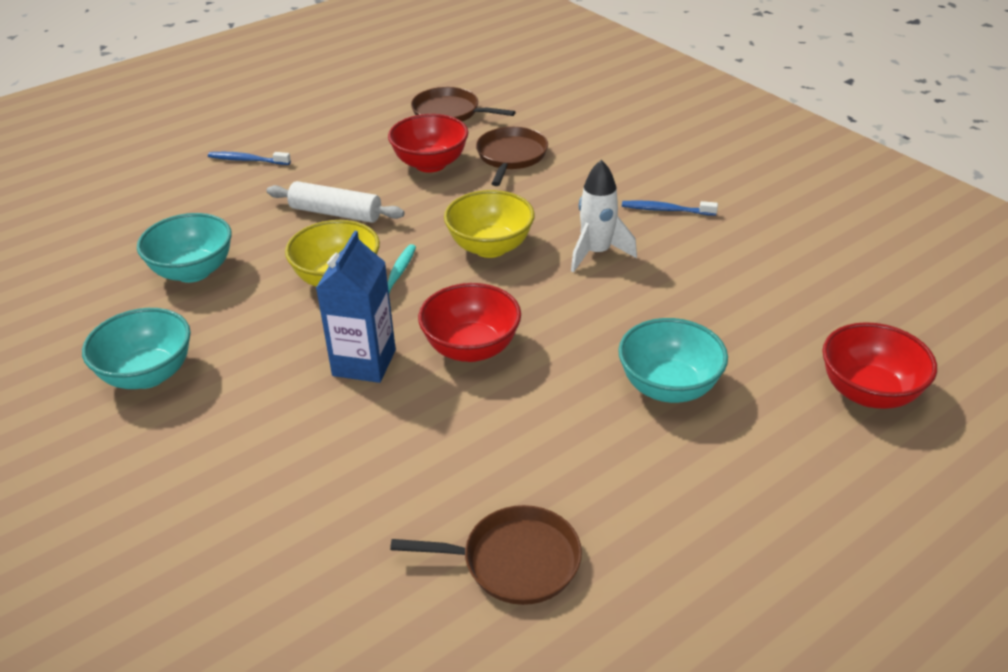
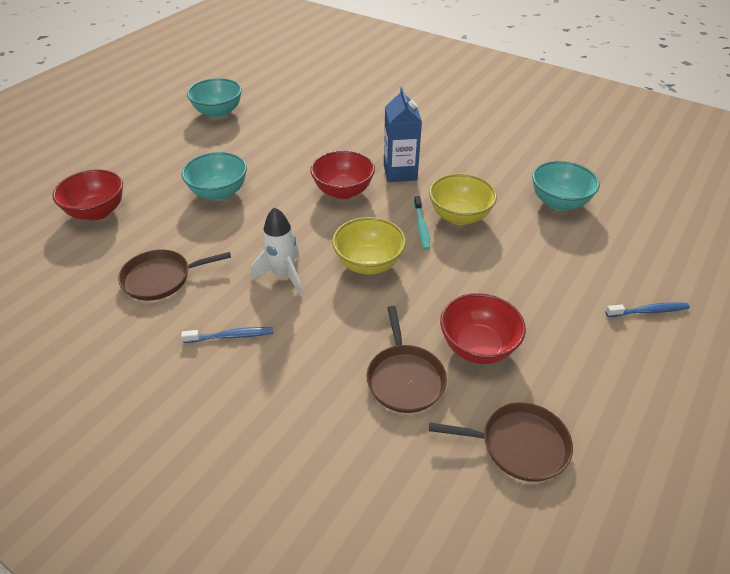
camera: 160 degrees right, 5 degrees up
(148, 374) = (509, 146): turquoise bowl -> turquoise bowl (218, 112)
(336, 213) = (511, 269): white rolling pin -> none
(515, 561) = (280, 117): brown pan -> brown pan (160, 278)

